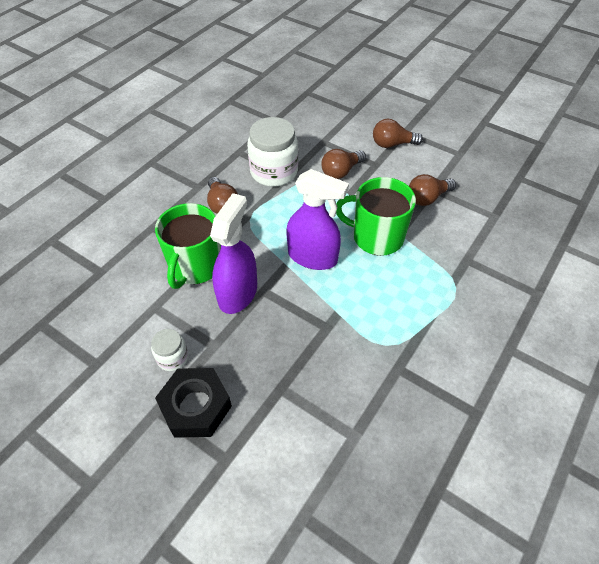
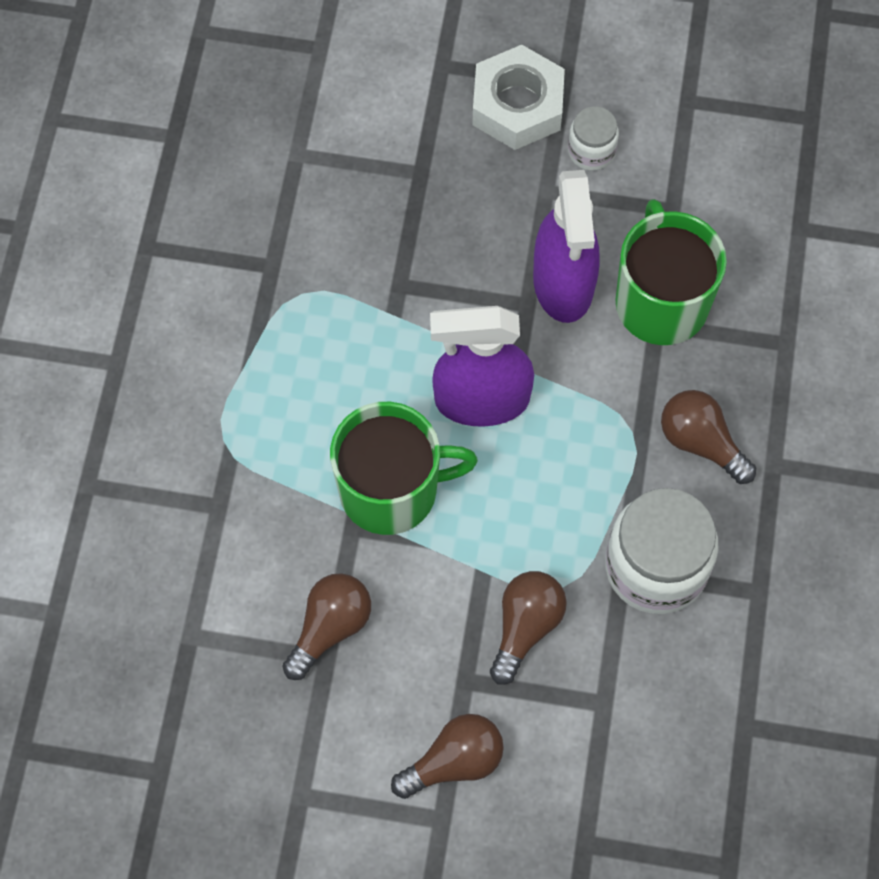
camera: 155 degrees right, 15 degrees up
(195, 406) = (517, 105): black nut -> white nut

